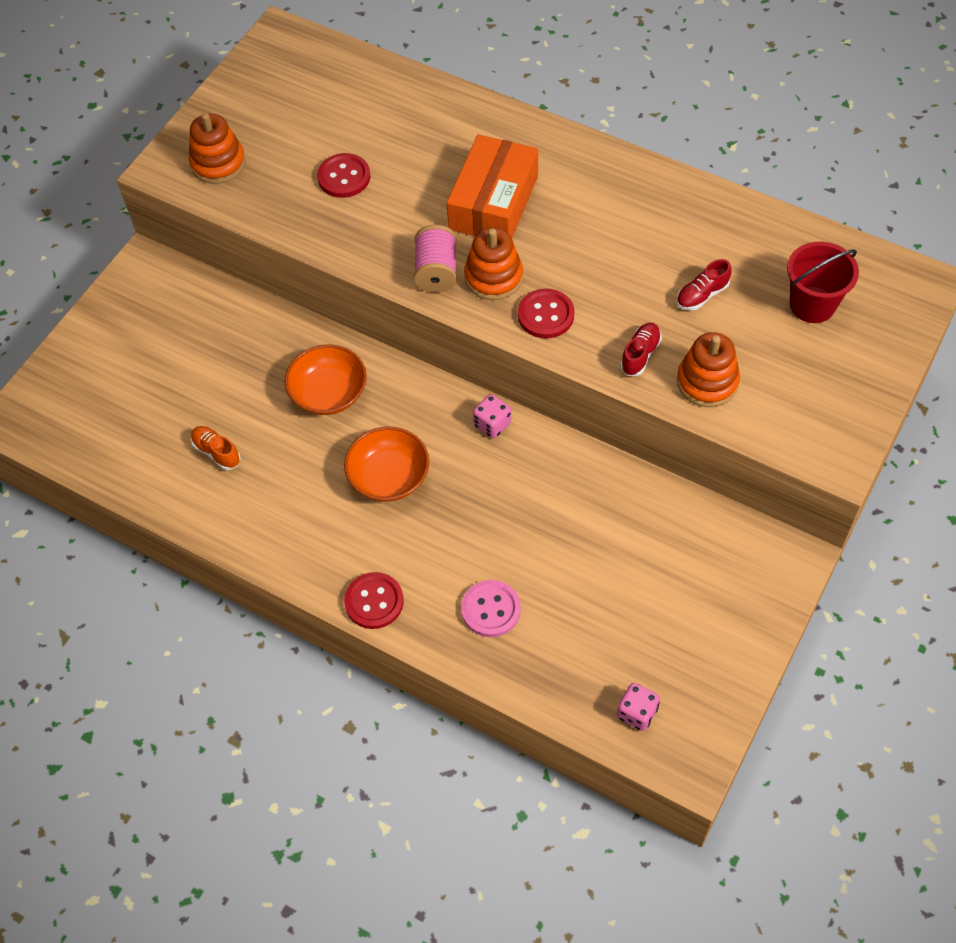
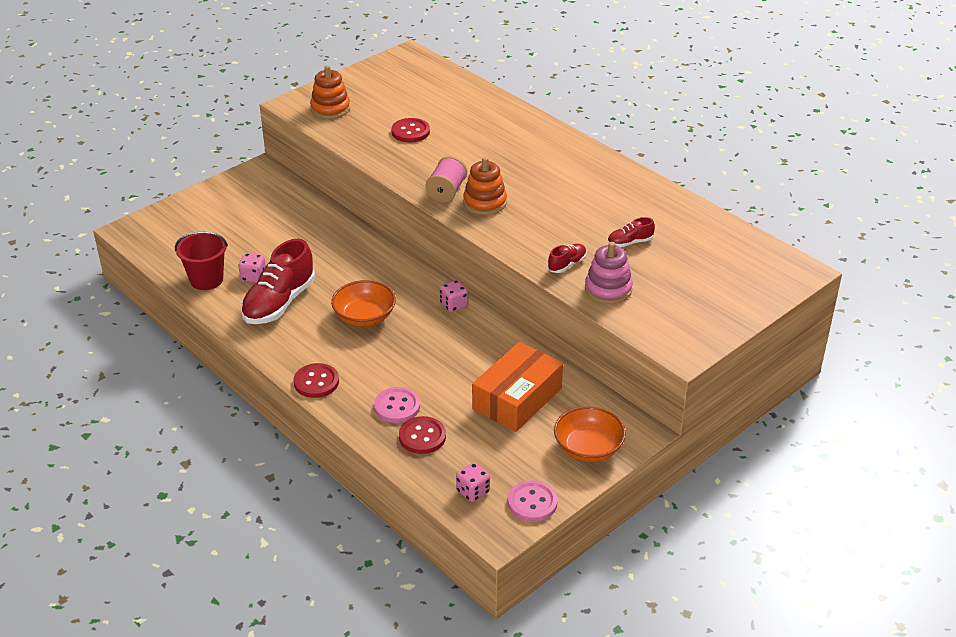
camera: 15 degrees right, 20 degrees down
(217, 452) = (253, 277): orange shoe -> pink dice
(270, 486) = (279, 303): none -> red shoe
(329, 393) = (347, 263): orange bowl -> orange bowl (588, 448)
(494, 203) = (506, 165): orange box -> orange box (517, 398)
(546, 315) = (510, 230): red button -> red button (422, 436)
(707, 382) = (608, 289): orange stacking toy -> pink stacking toy
(713, 707) = (532, 502): none -> pink button
(812, 304) = (709, 265): red bucket -> red bucket (206, 280)

